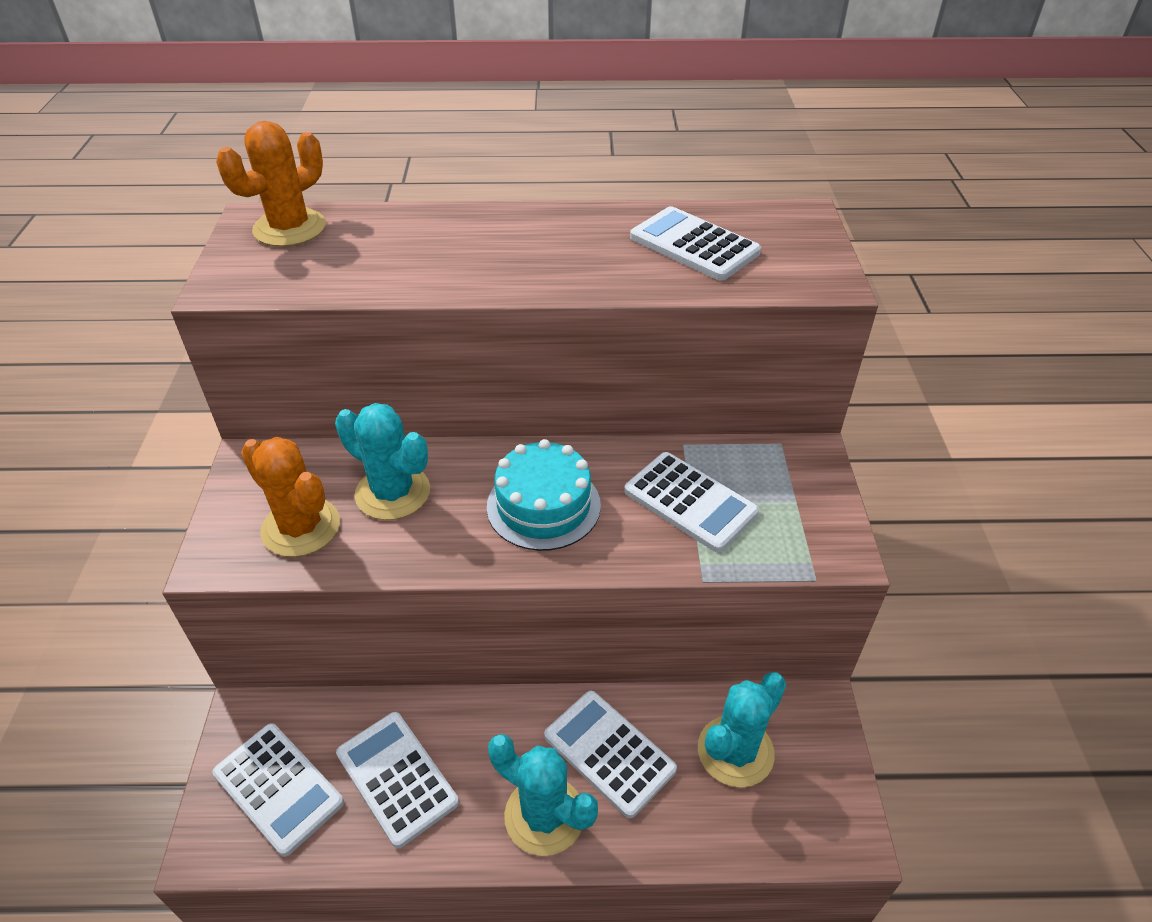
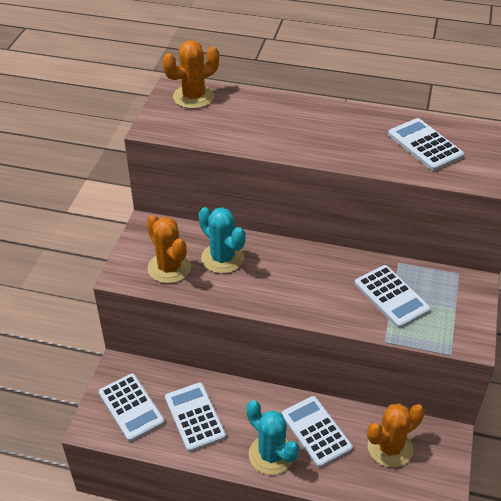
camera: 15 degrees right, 0 degrees up
(543, 506) = (305, 282): turquoise cake -> none
(735, 751) = (390, 448): turquoise cactus -> orange cactus

